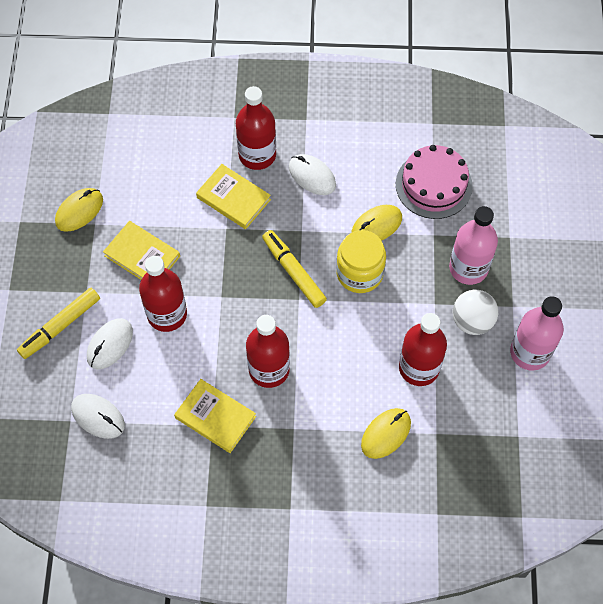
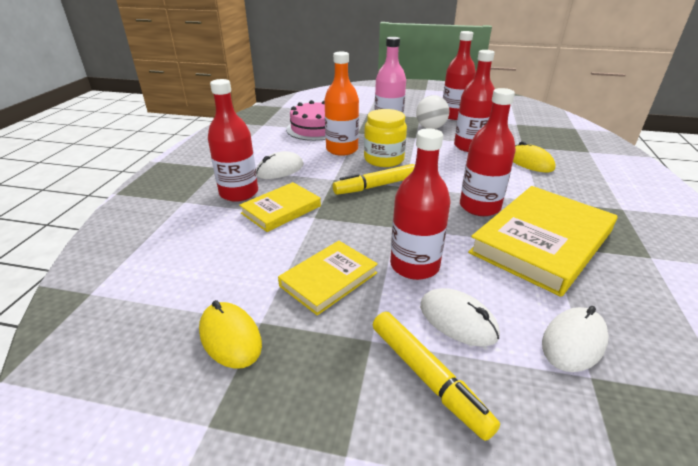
camera: 80 degrees left, 30 degrees down
(215, 417) = (541, 242): yellow book -> yellow book, size x1.79
(376, 226) = (342, 149): yellow mouse -> orange bottle
(530, 352) = (454, 115): pink bottle -> red bottle

